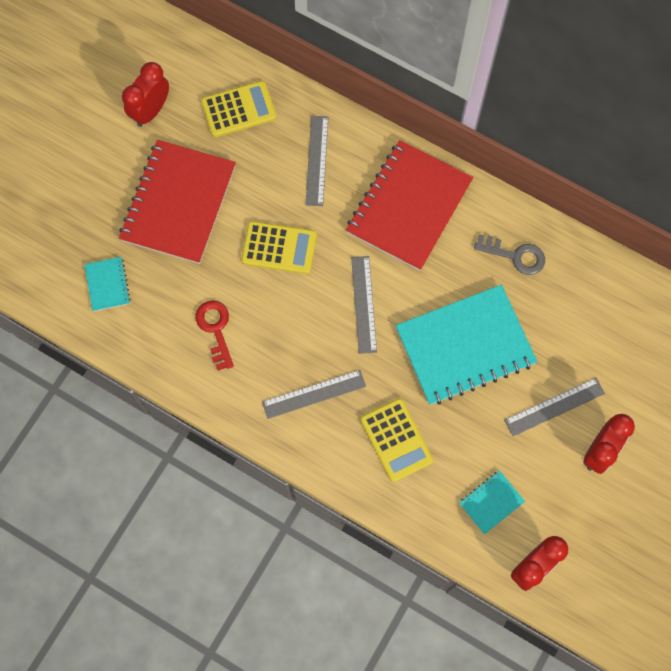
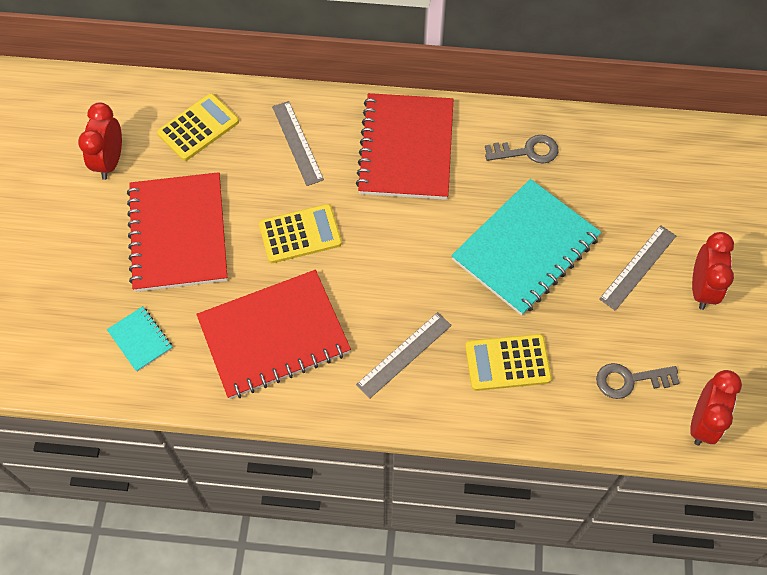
camera: 25 degrees left, 10 degrees down
(215, 329) = (274, 336): red key -> red notebook
(364, 304) = (409, 251): grey ruler -> none
(396, 440) = (507, 362): yellow calculator -> yellow calculator turned 135 degrees clockwise
(491, 502) = (630, 380): turquoise notebook -> grey key

